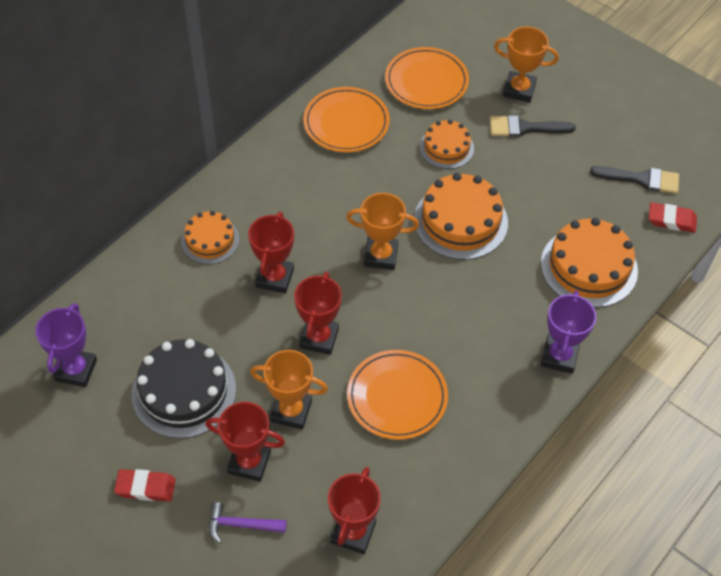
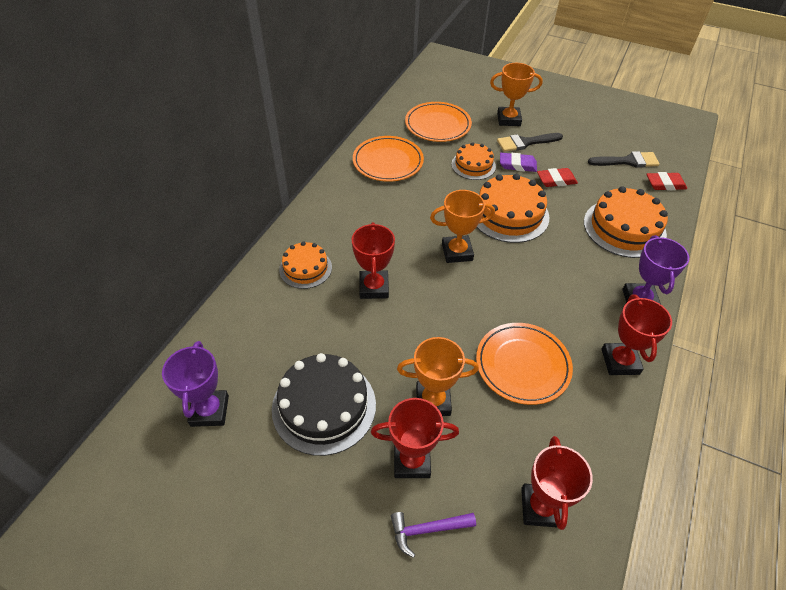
camera: 15 degrees left, 5 degrees down
(145, 487) = (315, 515): red eraser -> red eraser (556, 180)
(319, 338) = (432, 329): red trophy -> red trophy (620, 361)
(500, 158) = (517, 165): none -> purple eraser

